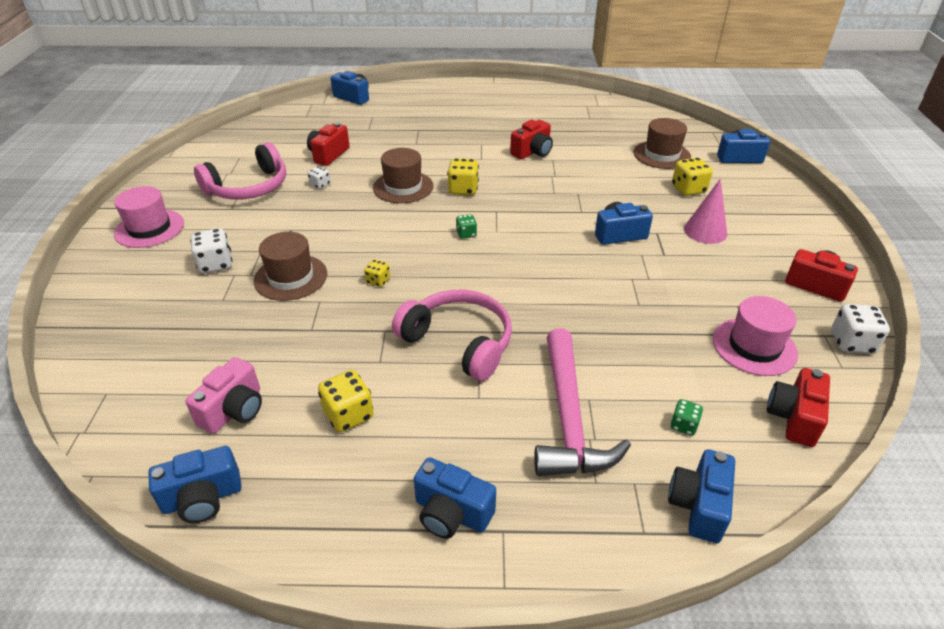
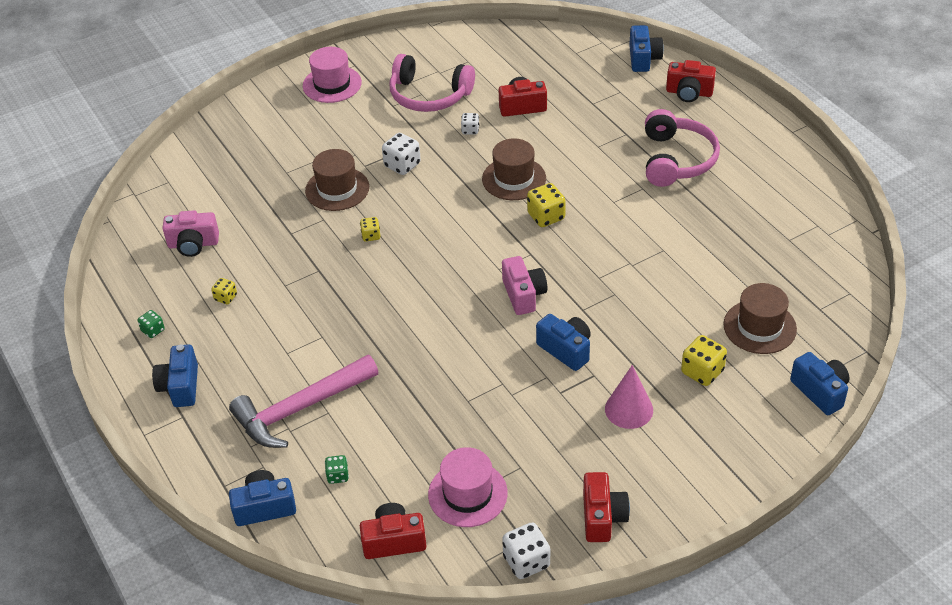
camera: 60 degrees right, 5 degrees up
(202, 498) = (123, 274): blue camera -> none
(216, 264) = (320, 143): white dice -> white dice (402, 165)
(348, 415) = (226, 297): yellow dice -> yellow dice, size x0.59
(459, 342) = (336, 315): pink headphones -> pink headphones (677, 159)
(466, 234) = (477, 252): green dice -> green dice (153, 330)
(532, 152) = (663, 230): red camera -> red camera (689, 93)
(539, 231) = (523, 295): none -> pink camera

